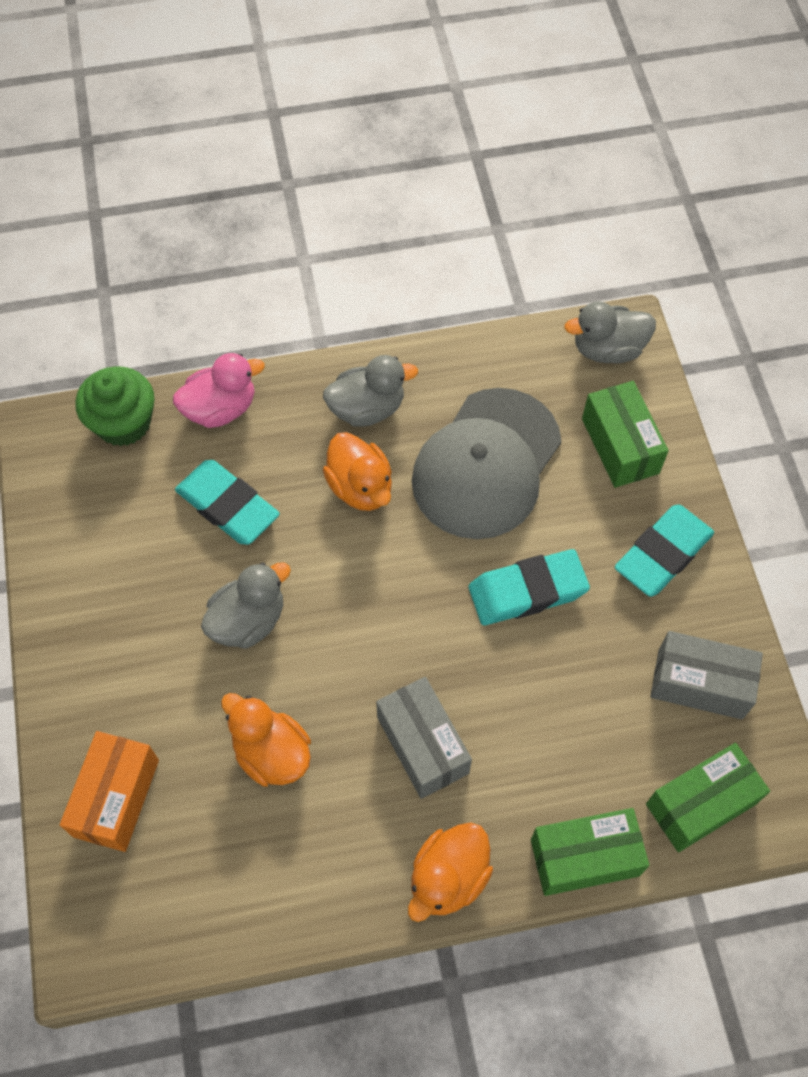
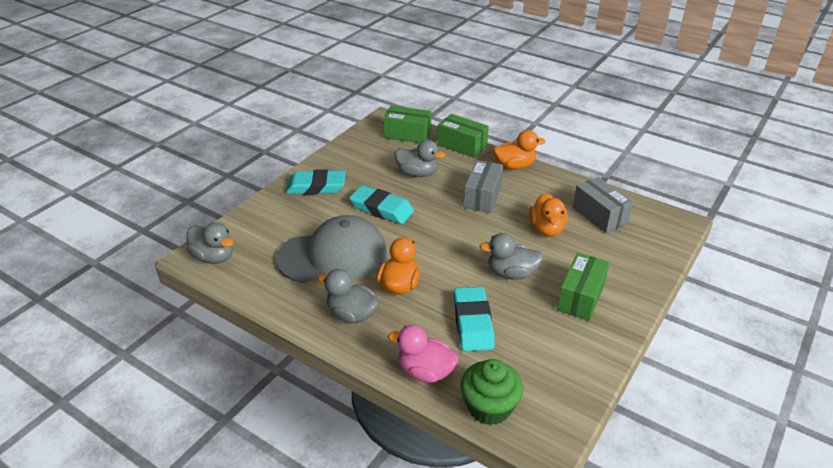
camera: 135 degrees left, 25 degrees down
(116, 798) = (630, 255): orange box -> none
(568, 713) = (417, 173): none -> grey duck
(620, 446) = (272, 224): green box -> green box (581, 297)
(700, 684) = (362, 154): grey box -> grey box (599, 215)

